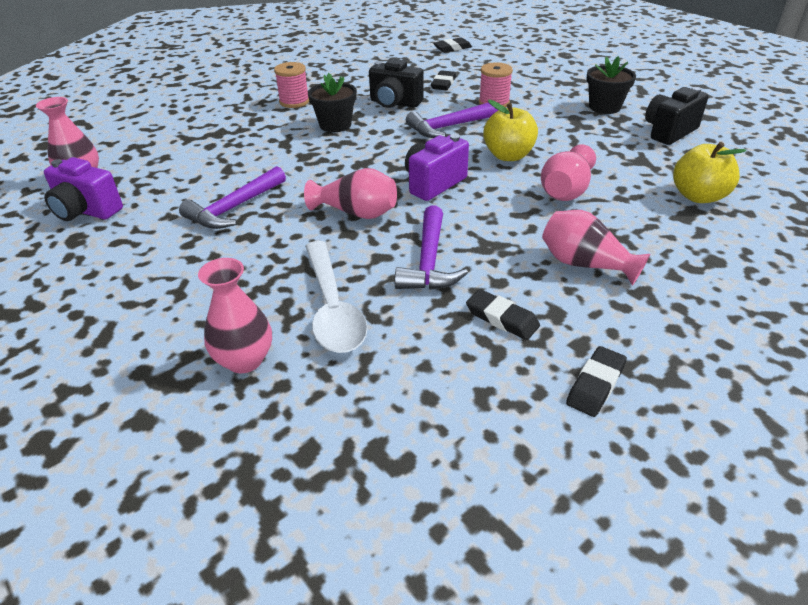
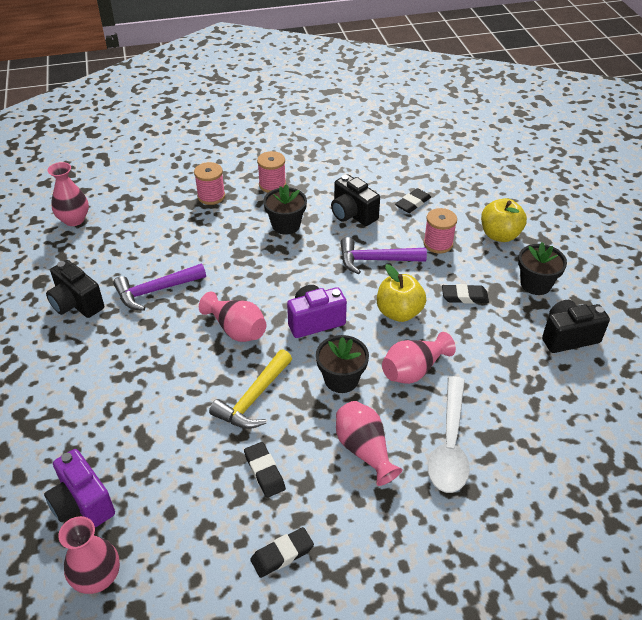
camera: 25 degrees right, 5 degrees up
(86, 211) = (60, 256): purple camera -> purple camera (82, 503)
(141, 245) = (76, 304): none -> black camera
(235, 123) = (211, 196): none -> pink spool
(244, 360) = (81, 431): pink vase -> pink vase (97, 577)
(333, 308) = (161, 412): white spoon -> white spoon (450, 445)
(429, 262) = (253, 399): purple hammer -> yellow hammer
(452, 48) = (458, 156): black eraser -> black eraser (464, 296)
(504, 218) = (341, 379): none -> black flower pot
(698, 196) = (522, 421): yellow apple -> yellow apple (500, 235)

